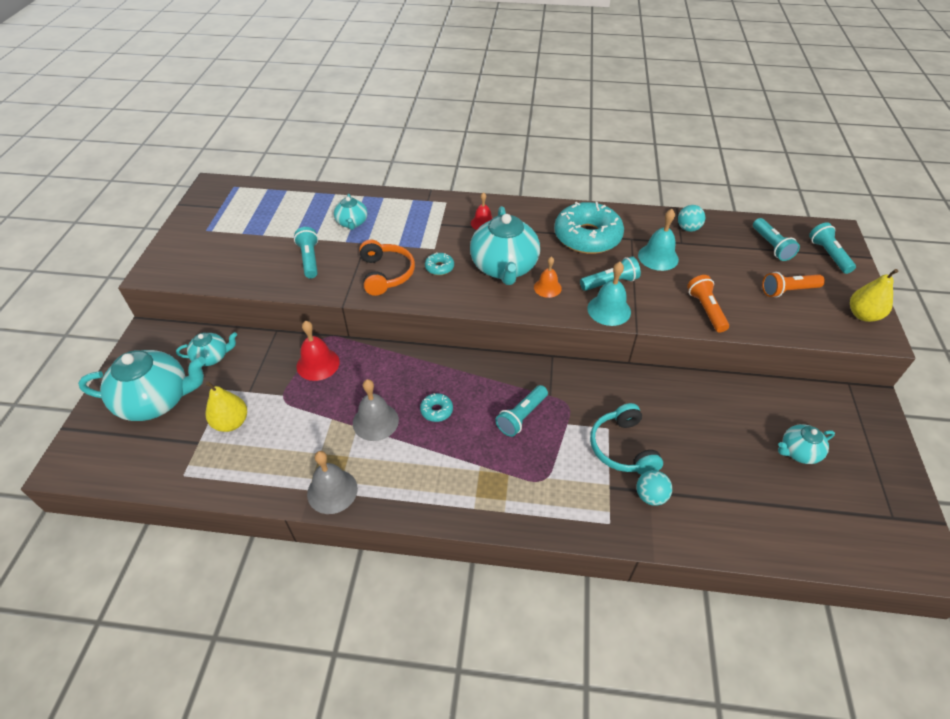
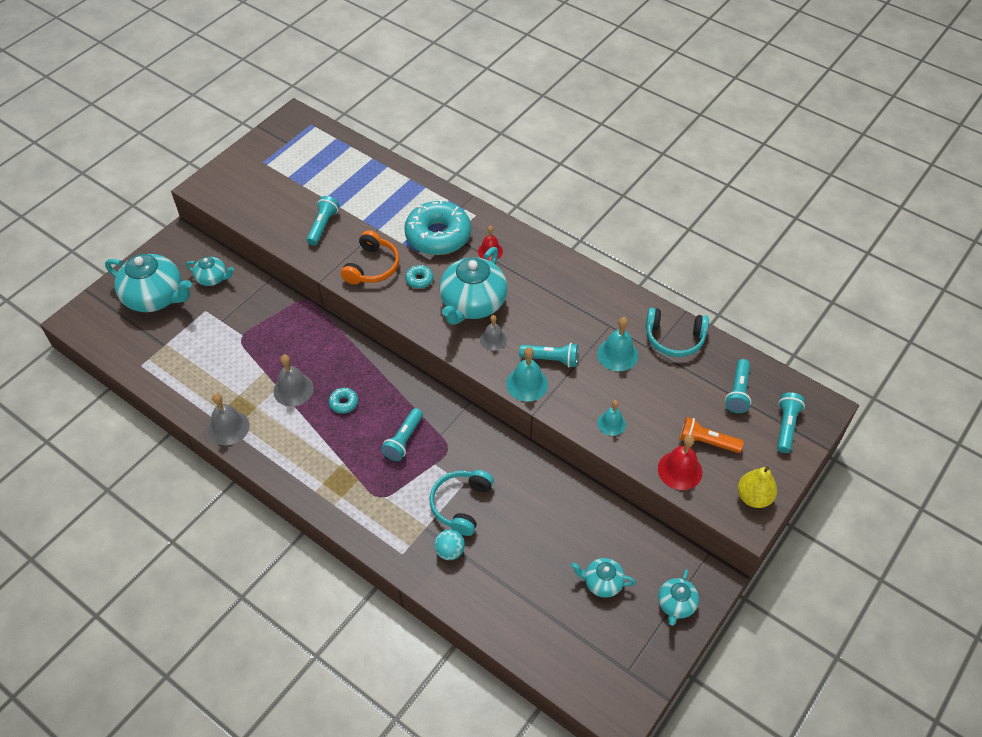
camera: 30 degrees right, 5 degrees up
(231, 422) = (194, 340): yellow pear -> none
(318, 364) = (284, 321): red bell -> red bell (680, 470)
(352, 223) = (380, 204): turquoise teapot -> turquoise teapot (676, 604)
(521, 416) = (404, 440): turquoise flashlight -> turquoise flashlight turned 45 degrees counterclockwise
(547, 287) = (493, 339): orange bell -> grey bell
(587, 237) = (571, 305): turquoise donut -> turquoise donut (438, 235)
(688, 228) = (674, 338): turquoise ball -> turquoise headphones
(705, 310) = (611, 423): orange flashlight -> turquoise bell

